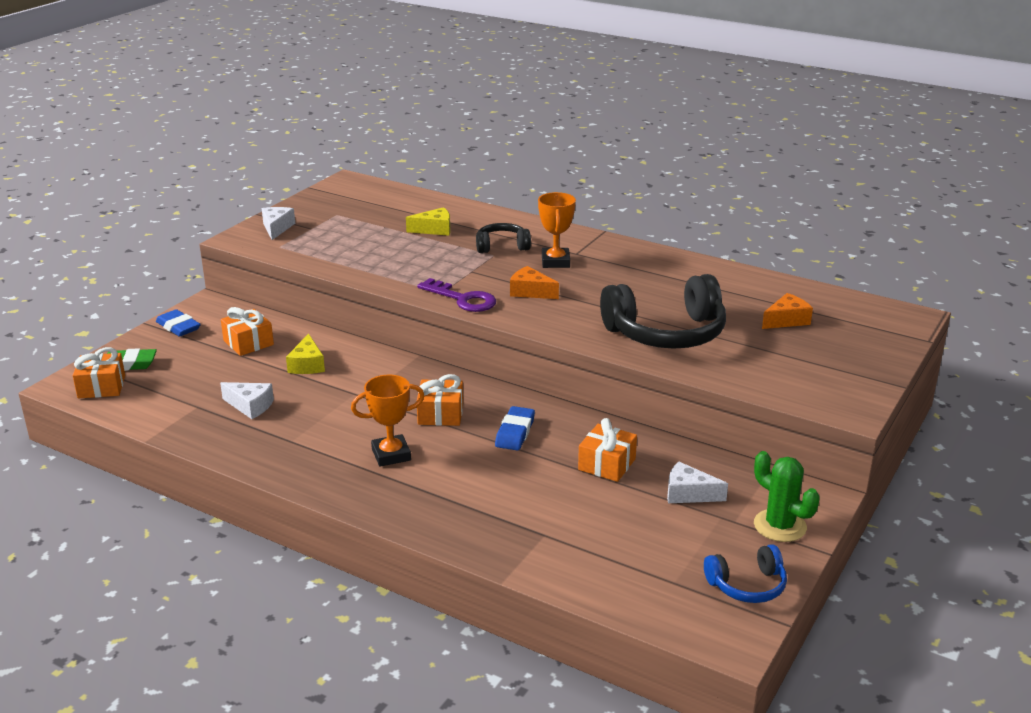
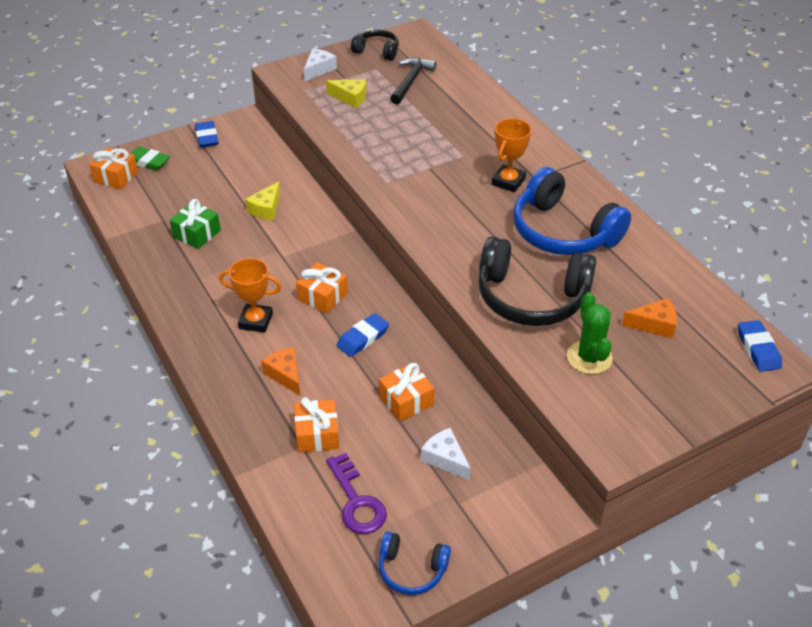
camera: 30 degrees right, 15 degrees up
(248, 343) = (242, 171): orange gift -> orange gift (317, 434)
(250, 406) = (197, 234): white cheese -> green gift
(382, 215) = (411, 81): none -> black hammer
(434, 229) = (439, 111): yellow cheese -> yellow cheese (350, 98)
(462, 299) = (396, 196): purple key -> purple key (356, 501)
(502, 246) = (478, 148): black headphones -> black headphones (377, 51)
(530, 292) = (457, 208): orange cheese -> orange cheese (285, 375)
(642, 282) = (563, 231): none -> blue headphones
(780, 526) = (491, 526): green cactus -> green cactus (589, 357)
(880, 311) = (758, 349): none -> blue eraser

